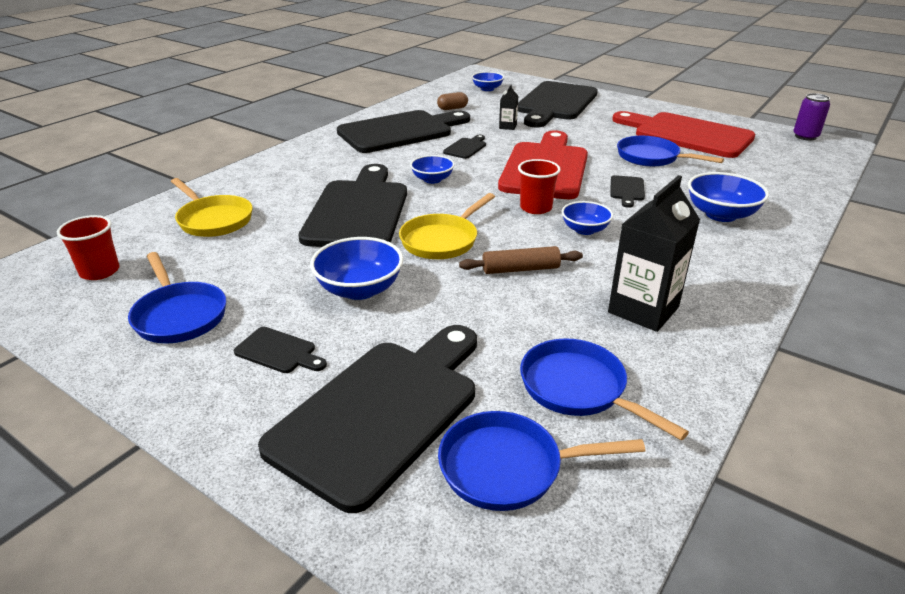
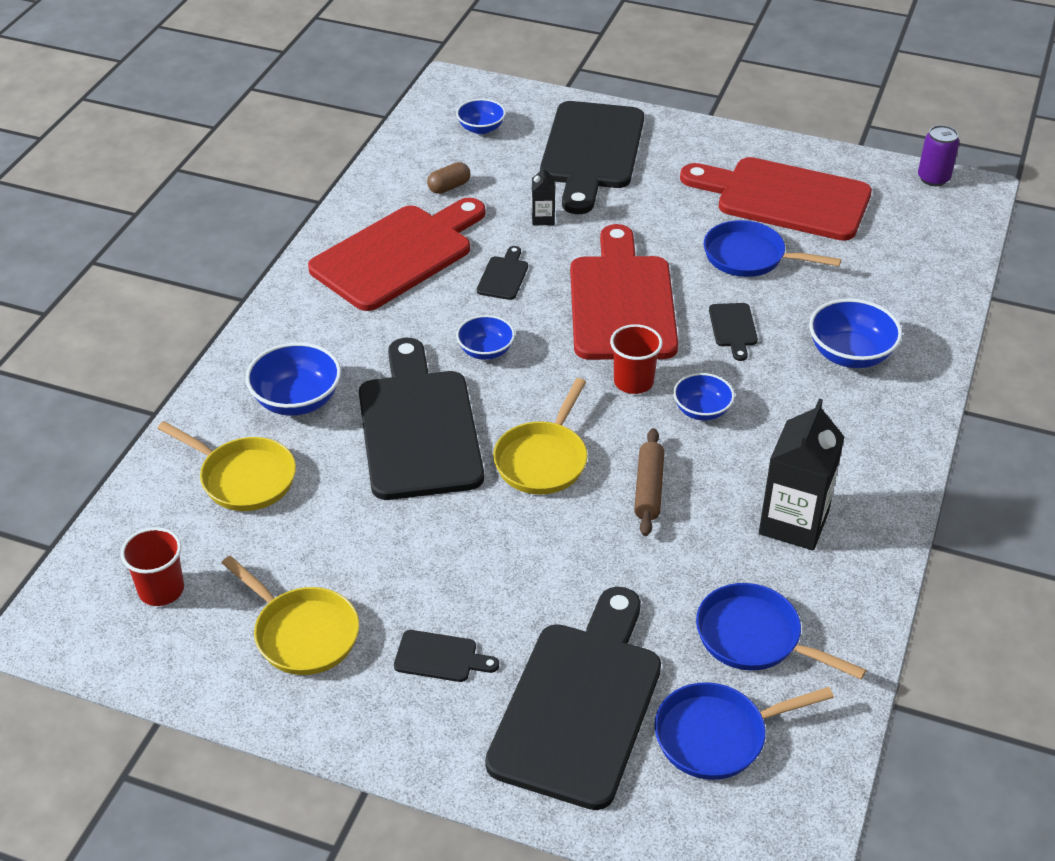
camera: 15 degrees left, 10 degrees up
(179, 315) = (302, 633): blue pan -> yellow pan
(359, 289) = (483, 555): blue bowl -> blue bowl (297, 400)
(400, 131) = (398, 254): black cutting board -> red cutting board
(520, 269) = (648, 489): brown rolling pin -> brown rolling pin turned 60 degrees counterclockwise

